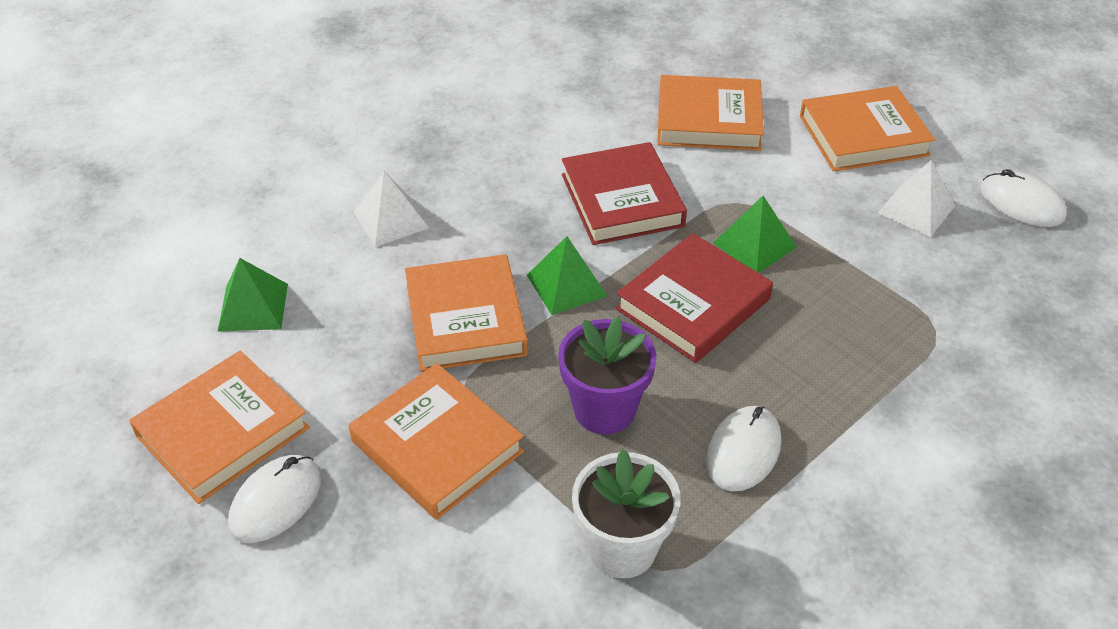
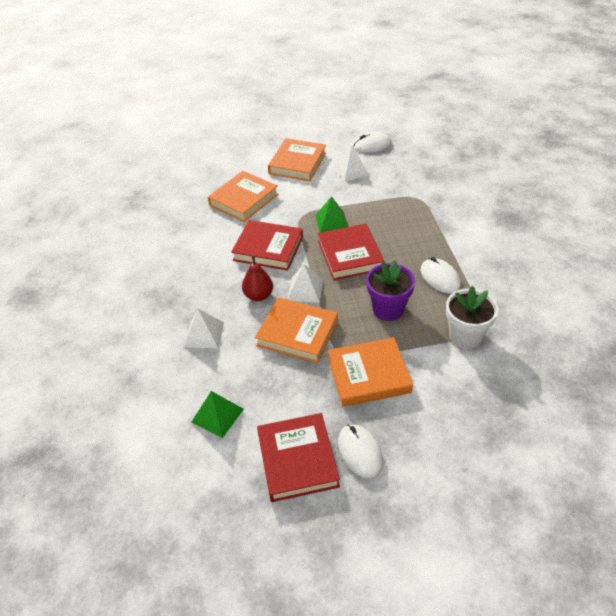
camera: 55 degrees left, 0 degrees up
(223, 432) = (297, 460): orange book -> red book
(511, 238) = (258, 295): none -> red pear
(566, 285) = (305, 289): green pyramid -> white pyramid

